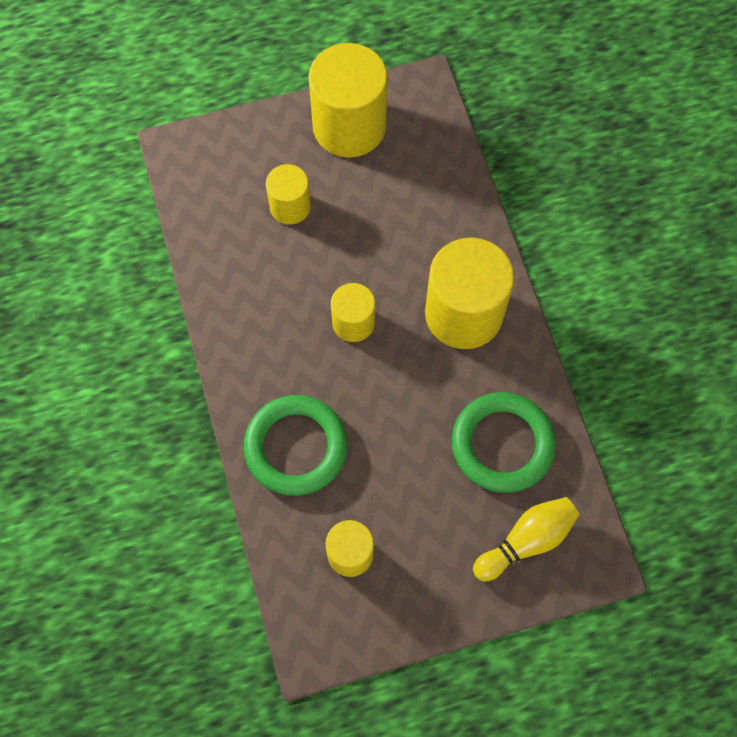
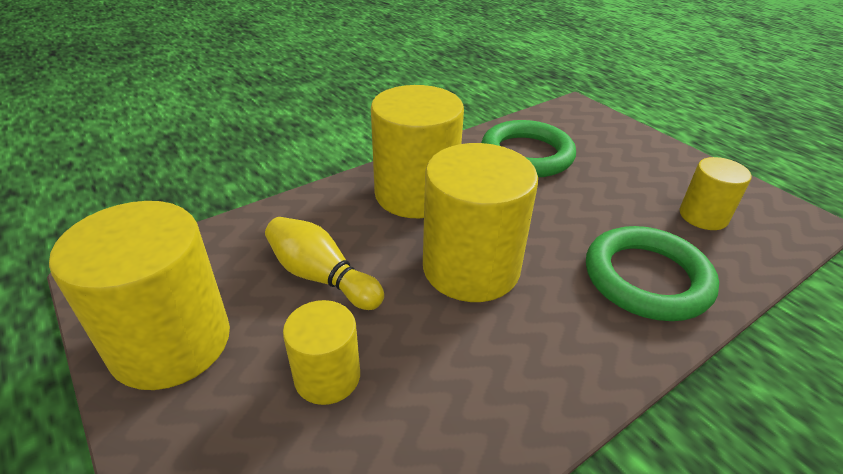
camera: 110 degrees left, 30 degrees down
(353, 322) = (471, 268): yellow cylinder -> yellow cylinder, size x1.84
(526, 541) = (592, 134): yellow bowling pin -> yellow bowling pin (322, 277)

